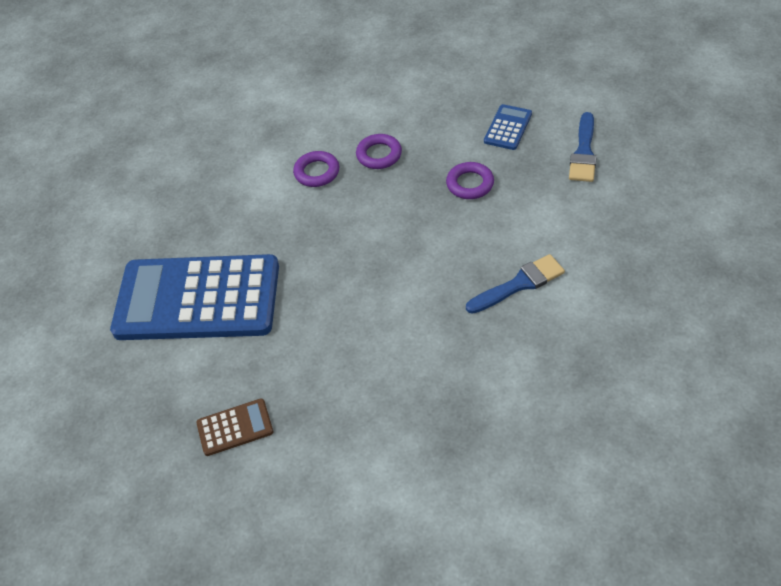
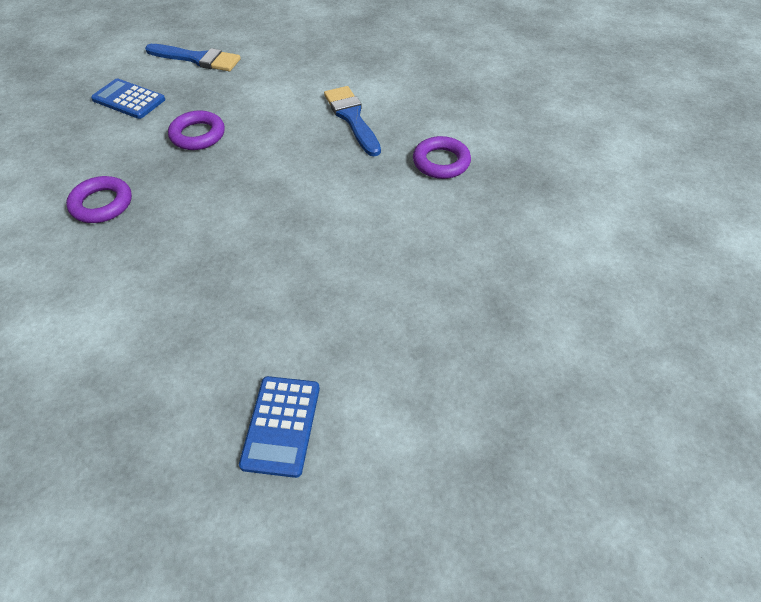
camera: 90 degrees left, 0 degrees up
(197, 299) = (281, 425): blue calculator -> blue calculator, size x0.40
(235, 427) = (516, 374): brown calculator -> none
(317, 172) = (94, 269): purple ring -> purple ring (441, 162)

